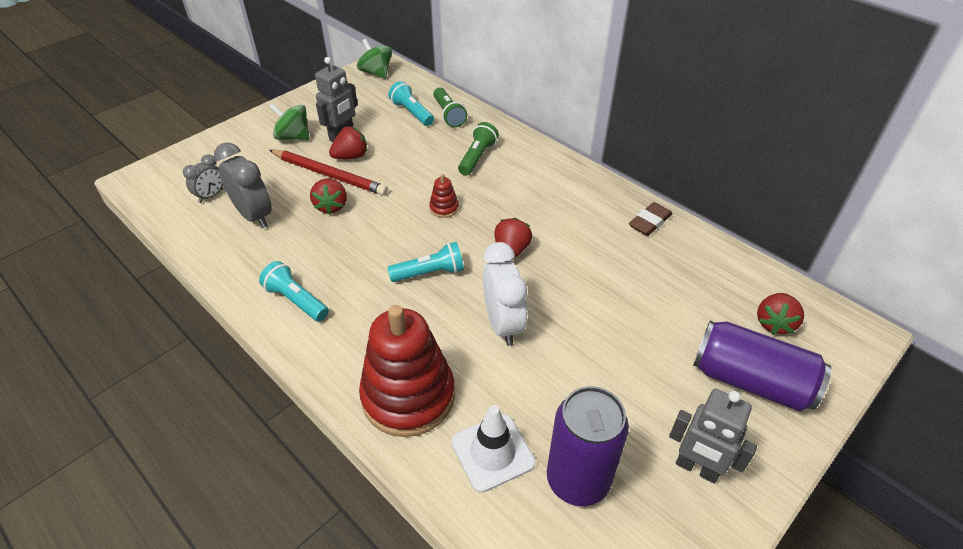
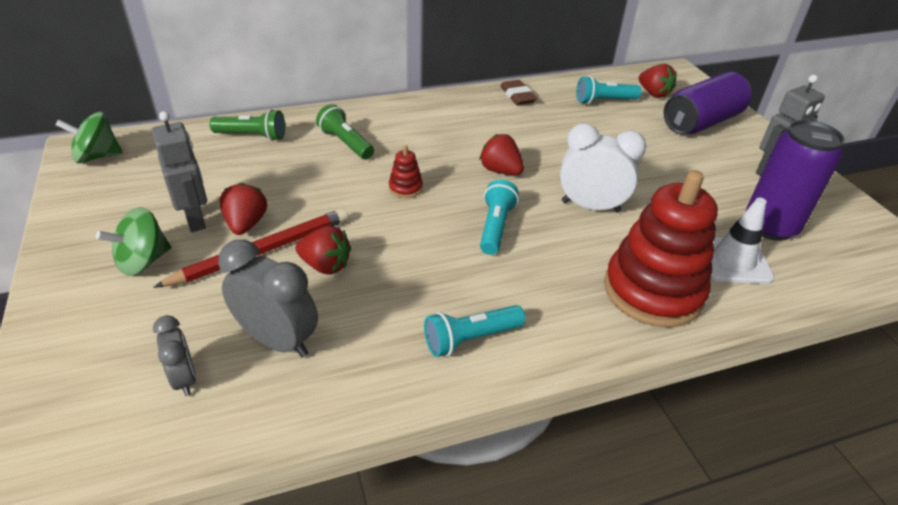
camera: 65 degrees left, 5 degrees down
(254, 216) = (277, 341): grey clock -> grey clock turned 45 degrees clockwise
(412, 113) = (216, 157): turquoise flashlight -> turquoise flashlight (604, 101)

